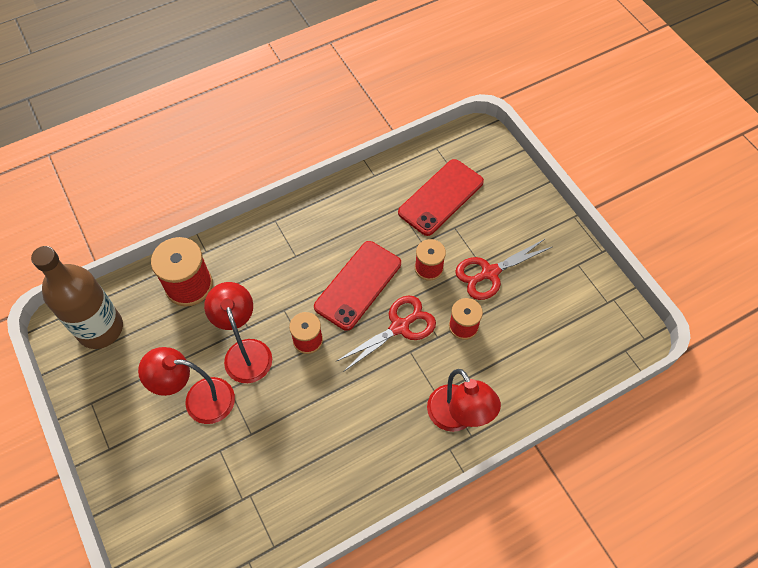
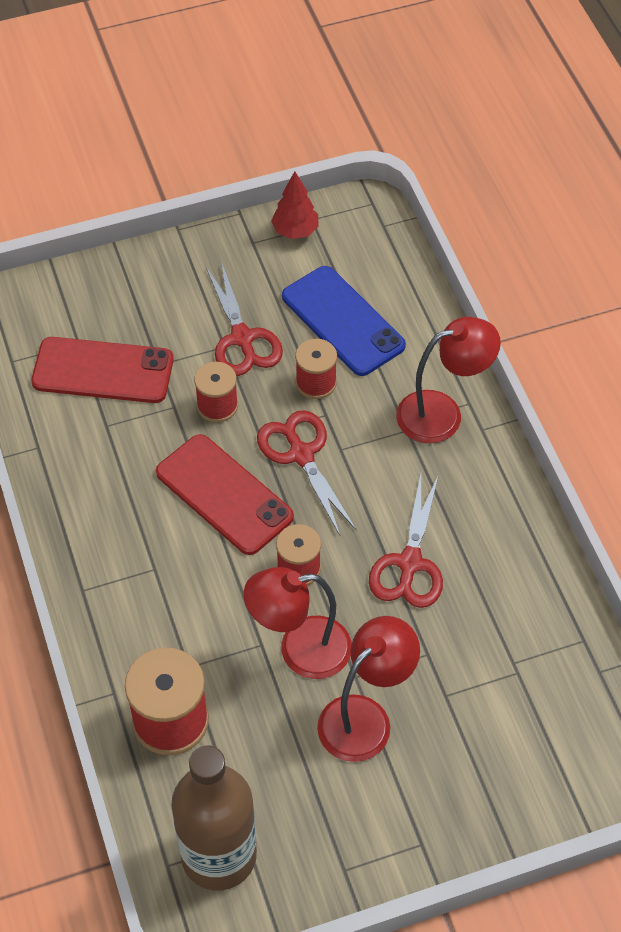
camera: 80 degrees left, 5 degrees down
(199, 399) = (365, 717): red lamp -> red lamp turned 150 degrees counterclockwise
(322, 412) = (409, 563): none -> red scissors
(441, 197) = (103, 371): red phone -> red phone turned 45 degrees counterclockwise
(524, 335) = (343, 321): none -> blue phone
(598, 290) = (295, 231): none -> red tree

